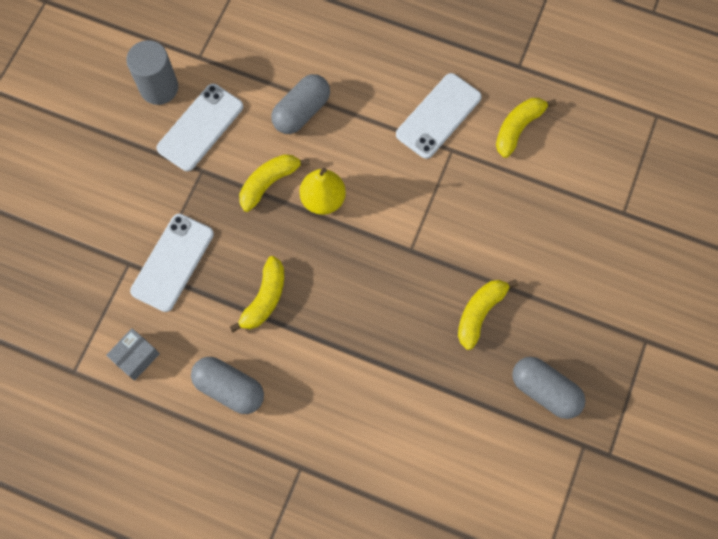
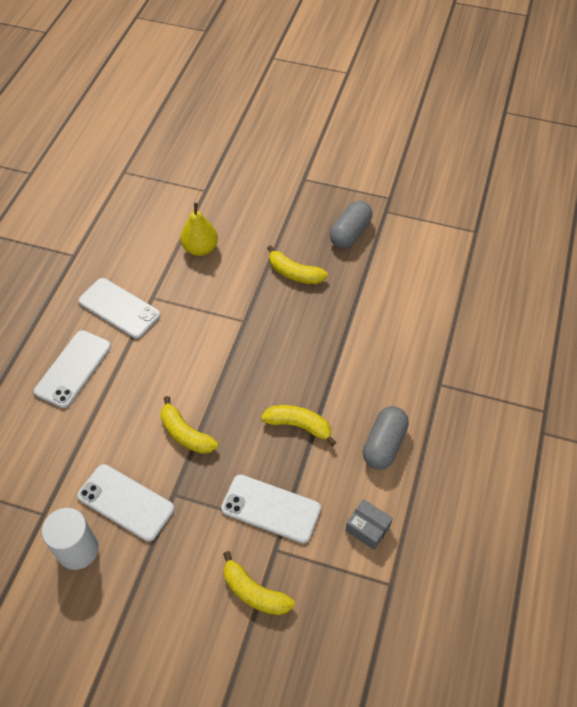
camera: 95 degrees left, 15 degrees down
(159, 88) = (78, 550): grey cylinder -> white cylinder
(301, 111) = (111, 414): grey capsule -> none
(323, 199) = (201, 388): yellow pear -> yellow pear (200, 248)
(361, 74) = (73, 369): none -> white phone
(518, 128) = (132, 254): yellow banana -> yellow banana (254, 592)

